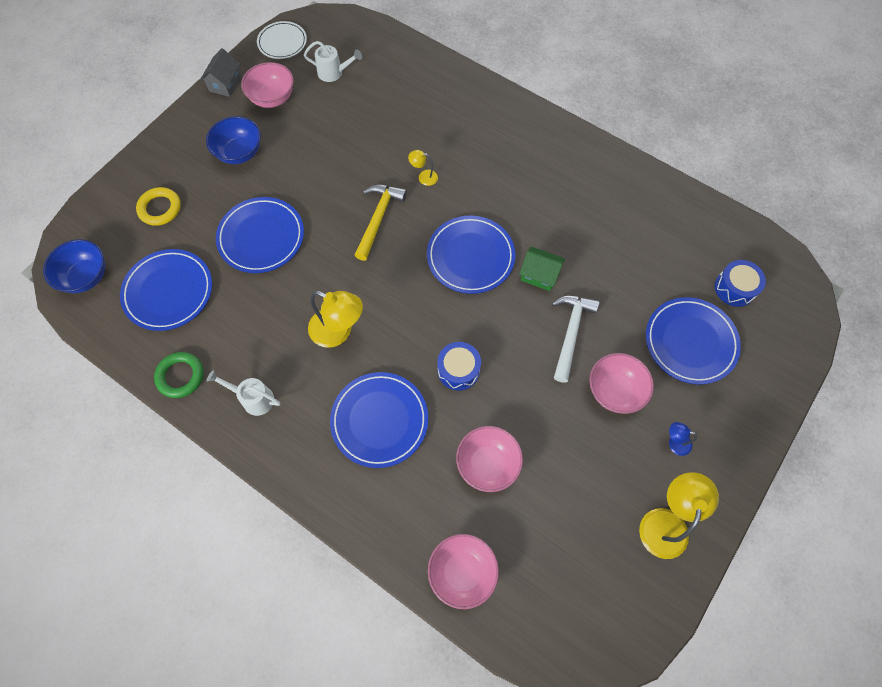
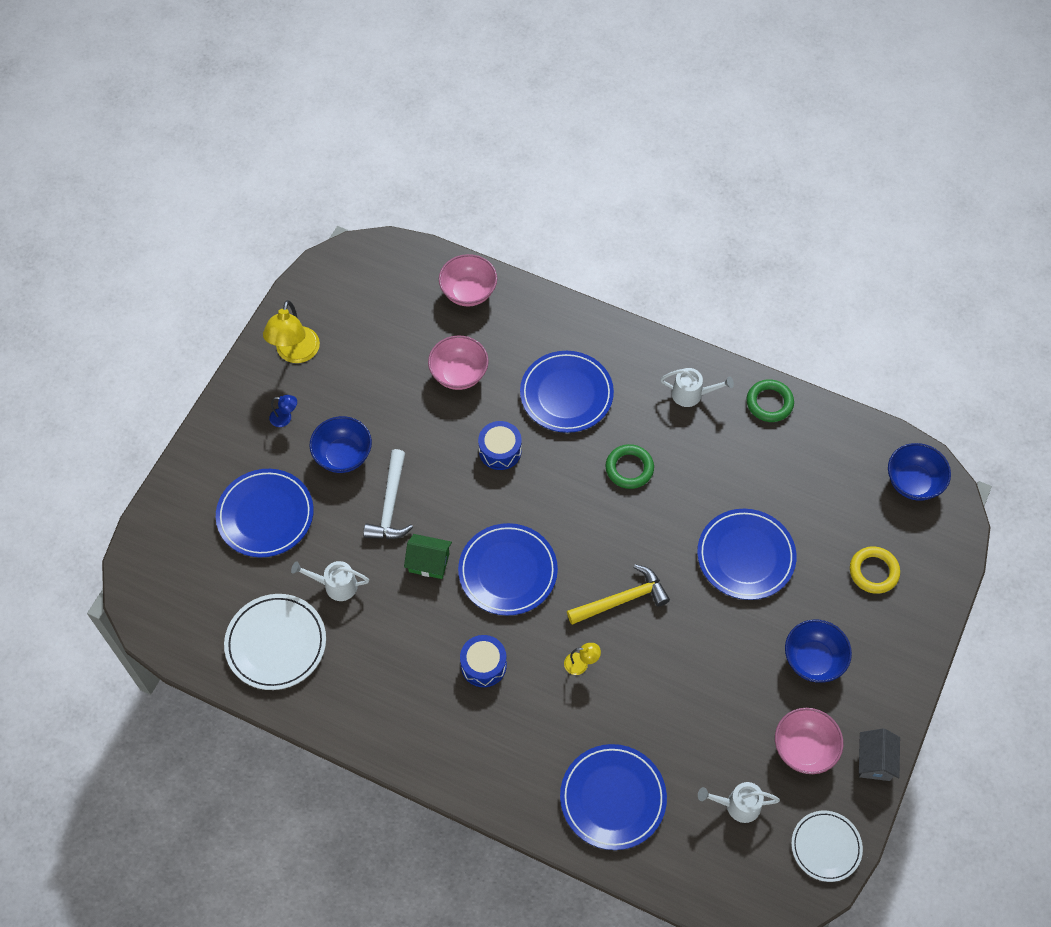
camera: 170 degrees right, 5 degrees down
(168, 292) = (819, 481): blue plate -> blue plate (613, 798)
(338, 332) = (629, 468): yellow lamp -> green ring
(378, 219) = (621, 600): yellow hammer -> yellow hammer turned 120 degrees counterclockwise
(614, 391) = (343, 455): pink bowl -> blue bowl
(624, 268) = (335, 585): none -> white watering can
(675, 229) = (276, 643): none -> white plate
(734, 288) = (213, 582): blue drum -> blue drum (483, 665)

